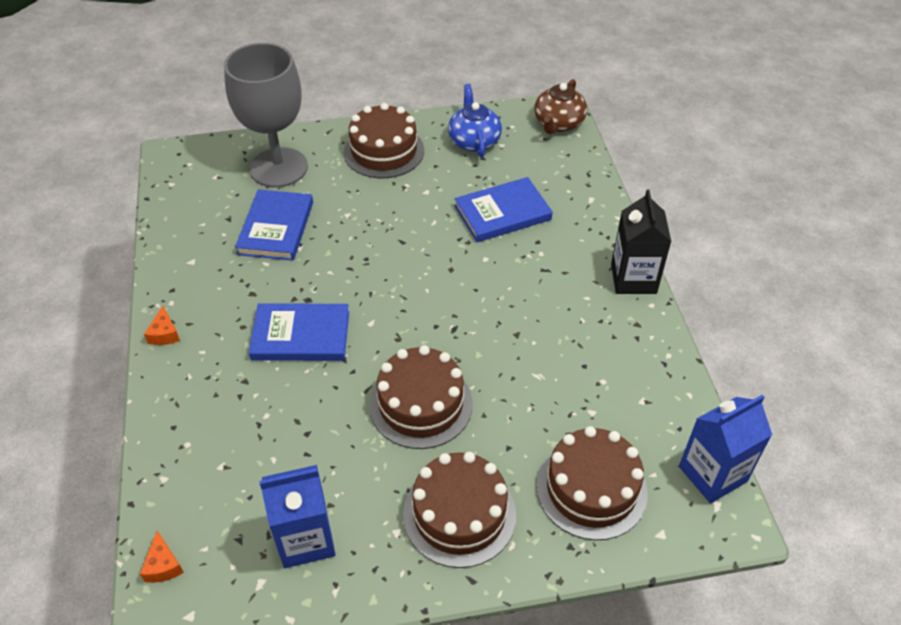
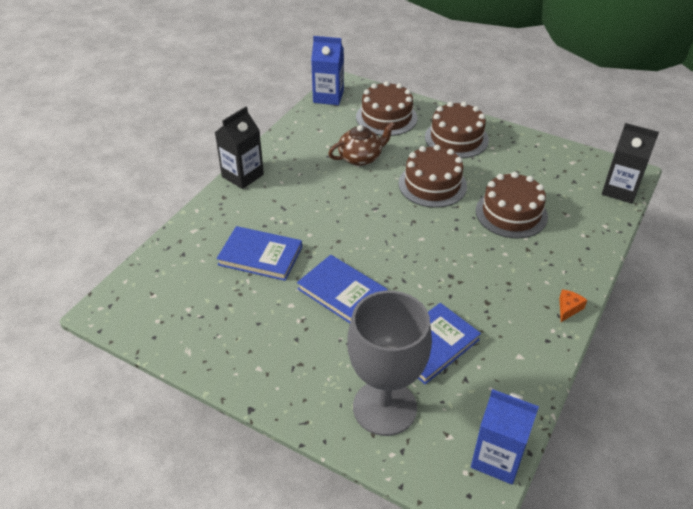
camera: 140 degrees left, 5 degrees down
(163, 565) = (620, 190): orange cheese -> black carton
(301, 335) = (473, 255): blue book -> blue book (342, 292)
(306, 539) = (539, 165): blue carton -> blue carton (497, 458)
(384, 151) = (281, 364): brown cake -> brown cake (511, 213)
(474, 141) = (202, 326): blue teapot -> none
(558, 123) = (123, 299): brown teapot -> brown teapot (361, 157)

